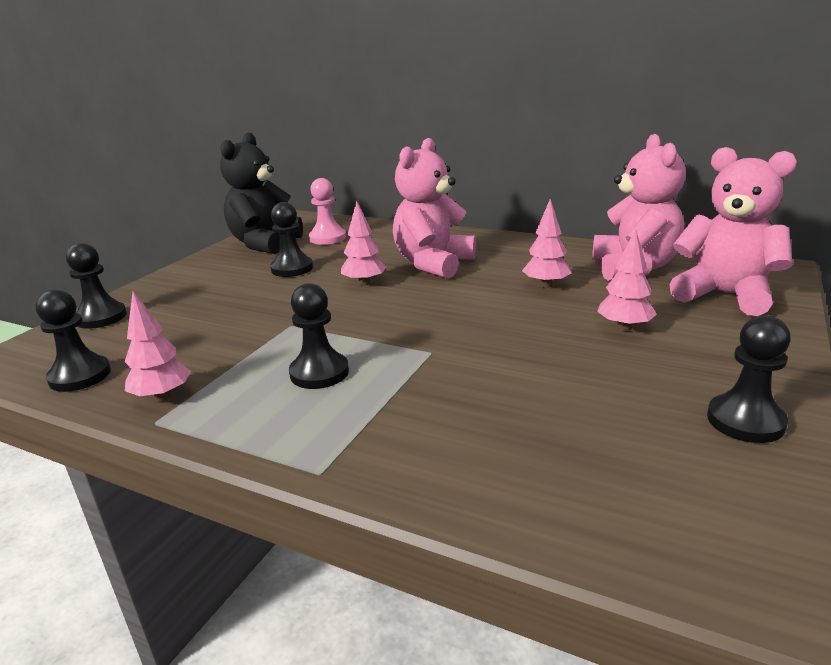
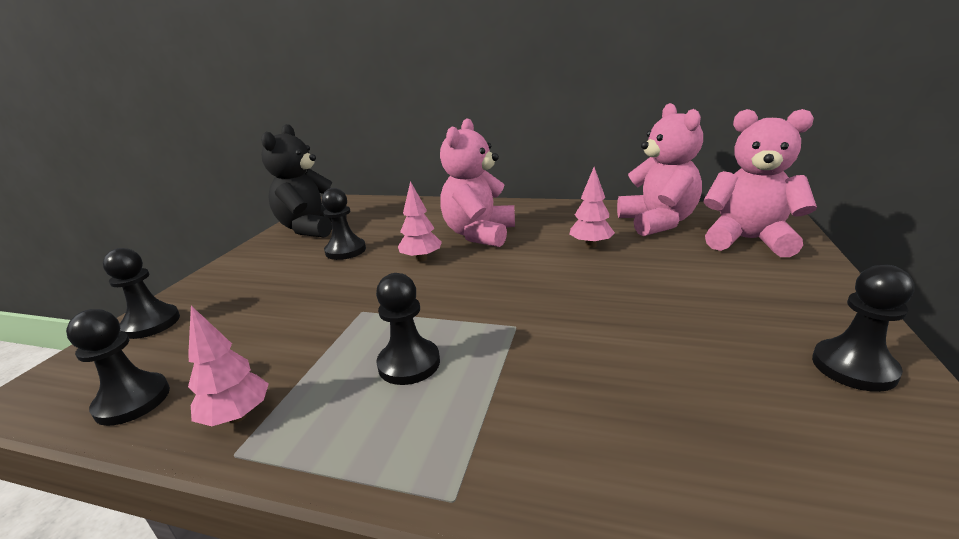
camera: 10 degrees left, 0 degrees up
(327, 238) = (371, 218): pink pawn -> none
(624, 327) = (683, 280): pink tree -> none

